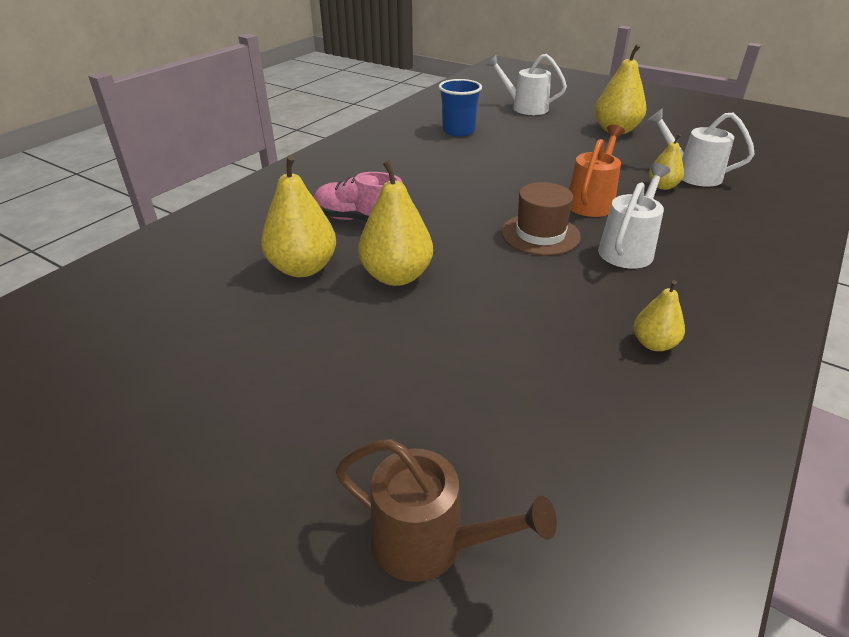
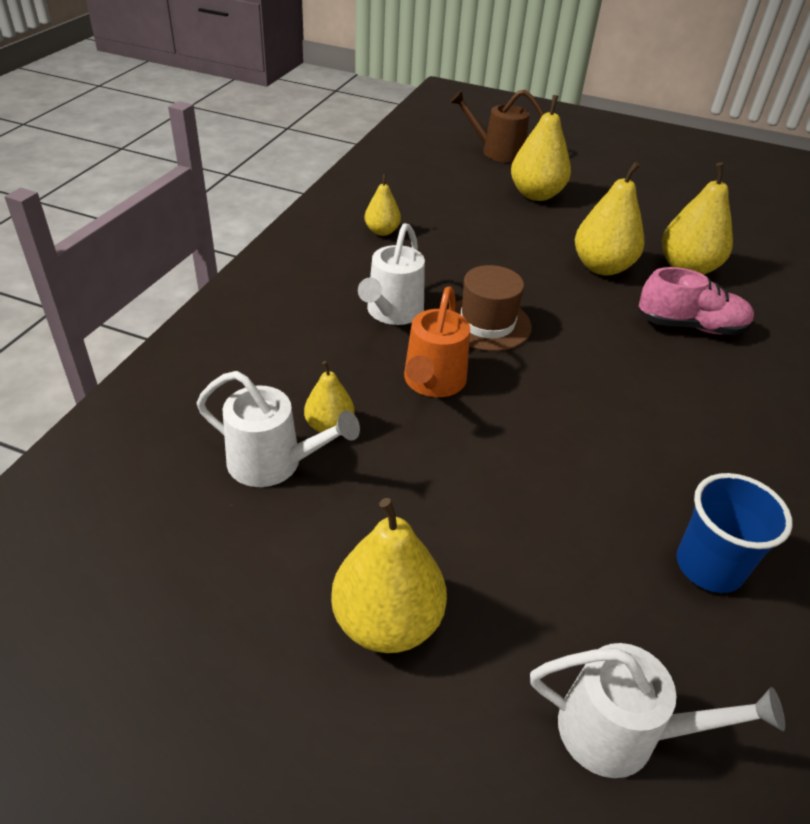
camera: 165 degrees right, 5 degrees up
(411, 398) = (536, 194): none -> yellow pear

